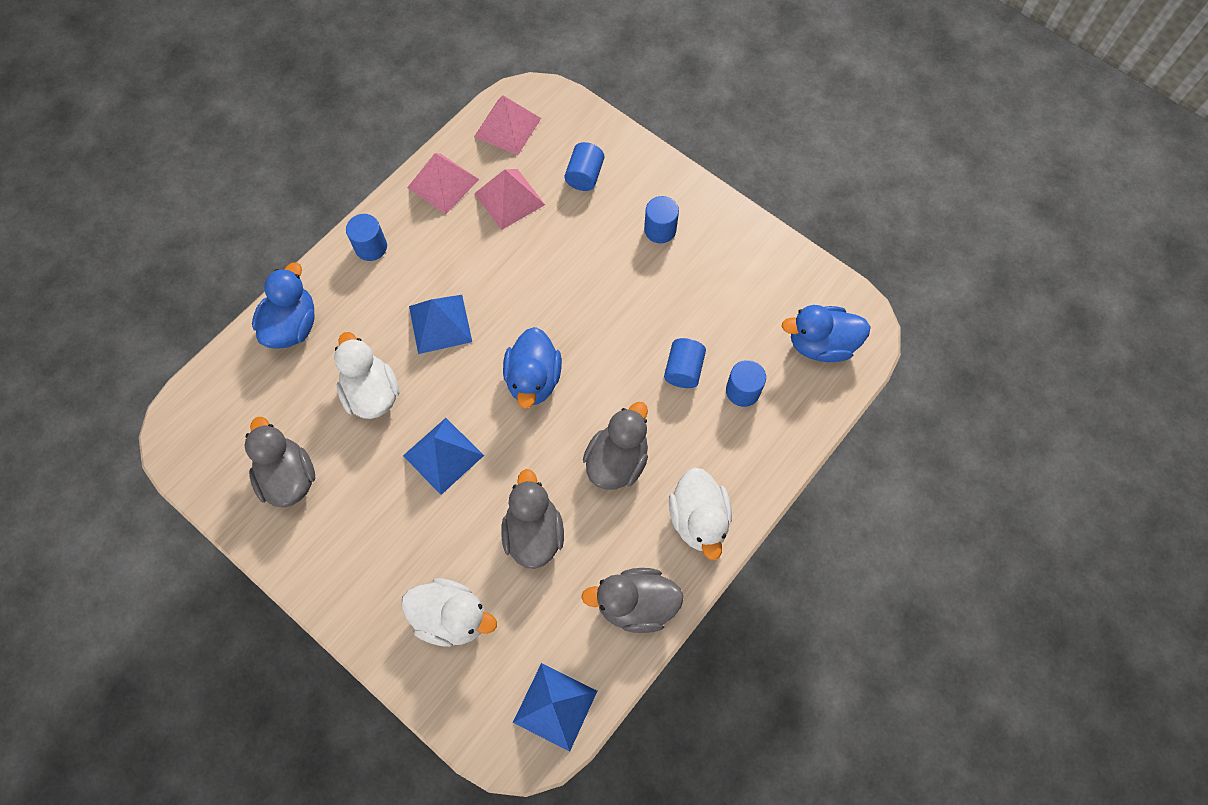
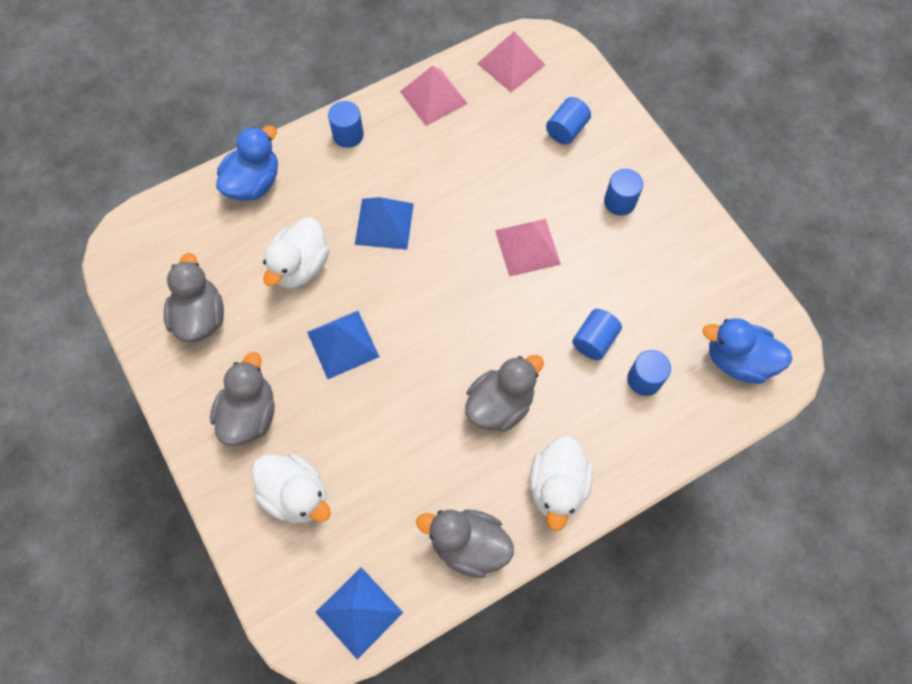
camera: 20 degrees right, 0 degrees up
(372, 393) = (300, 266): white duck -> white duck turned 150 degrees counterclockwise
(509, 199) = (488, 130): pink pyramid -> pink pyramid (527, 247)
(533, 379) = (450, 302): blue duck -> none
(533, 533) = (398, 444): grey duck -> grey duck (249, 414)

